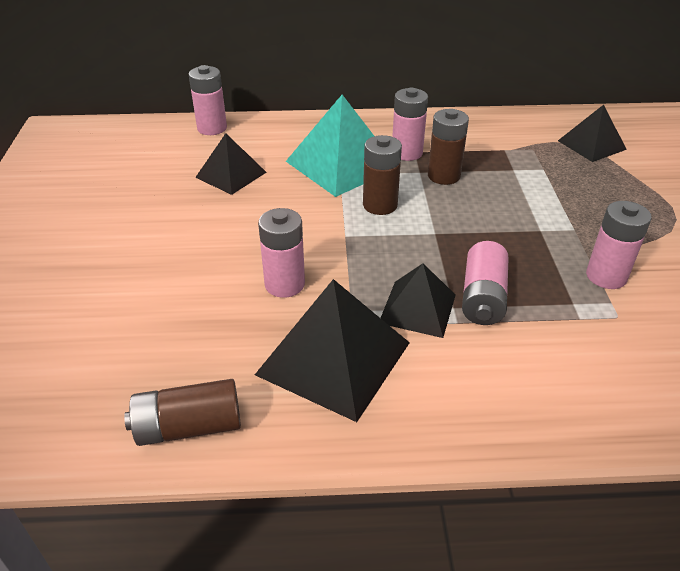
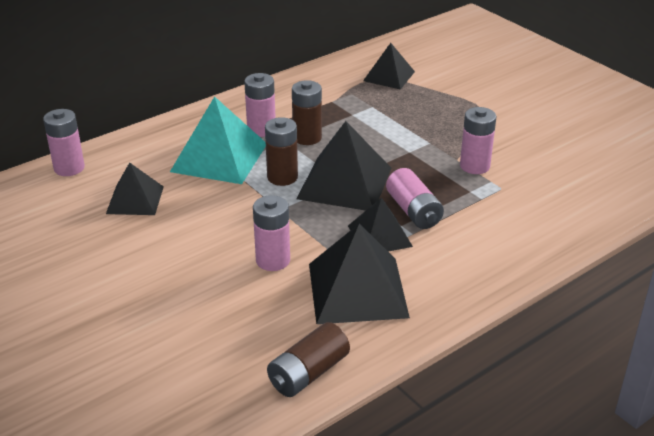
camera: 35 degrees left, 5 degrees down
(437, 235) = (345, 183): none -> black pyramid

